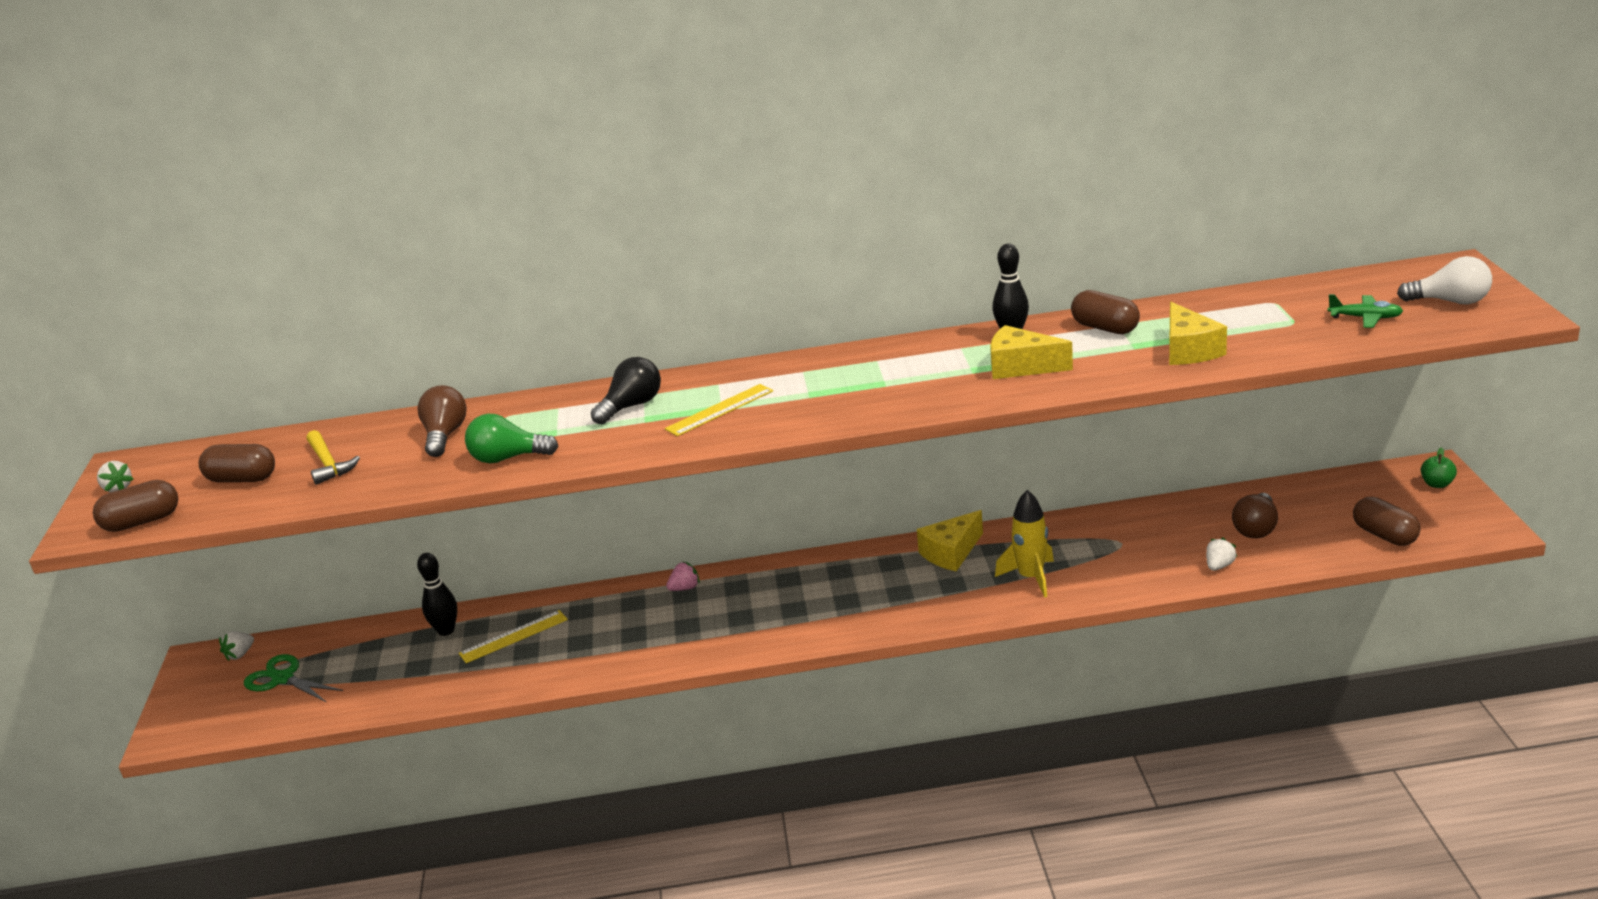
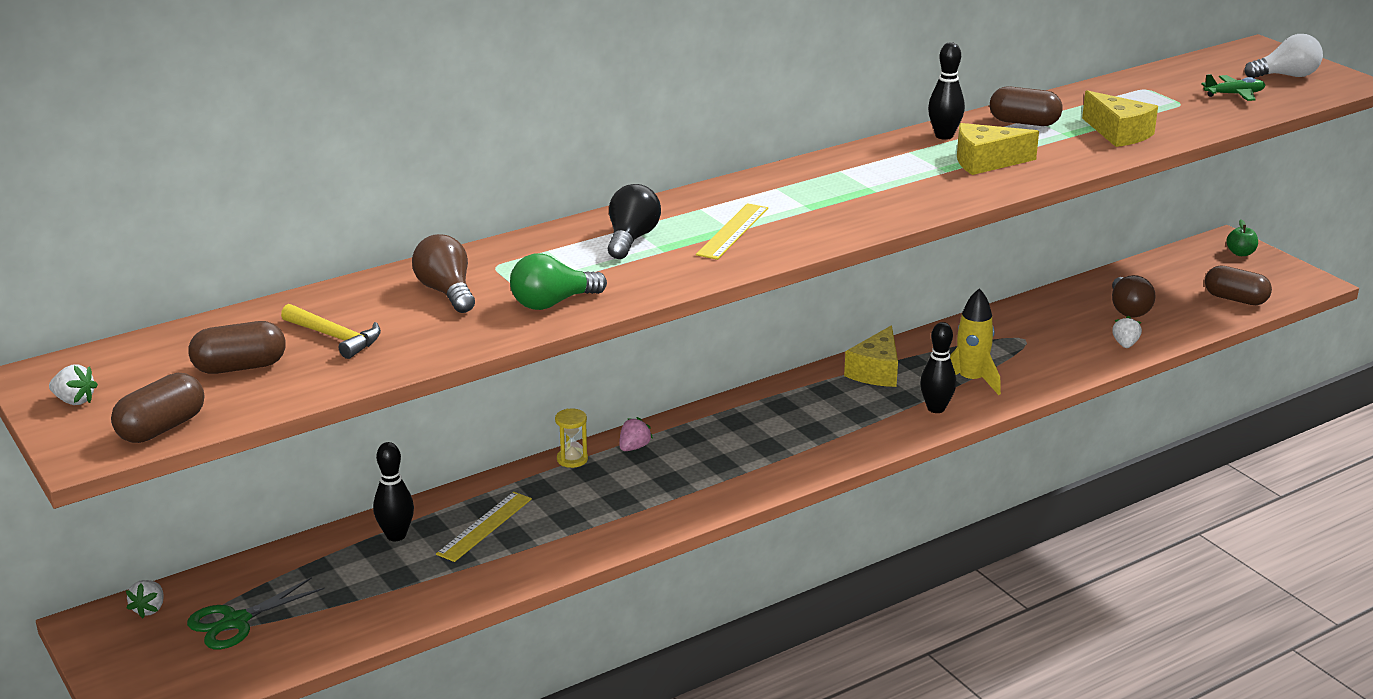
camera: 30 degrees left, 0 degrees up
(282, 678) = (236, 621): green scissors -> green scissors turned 45 degrees counterclockwise
(628, 589) = (572, 459): none -> yellow hourglass
(973, 600) = (936, 408): none -> black bowling pin

